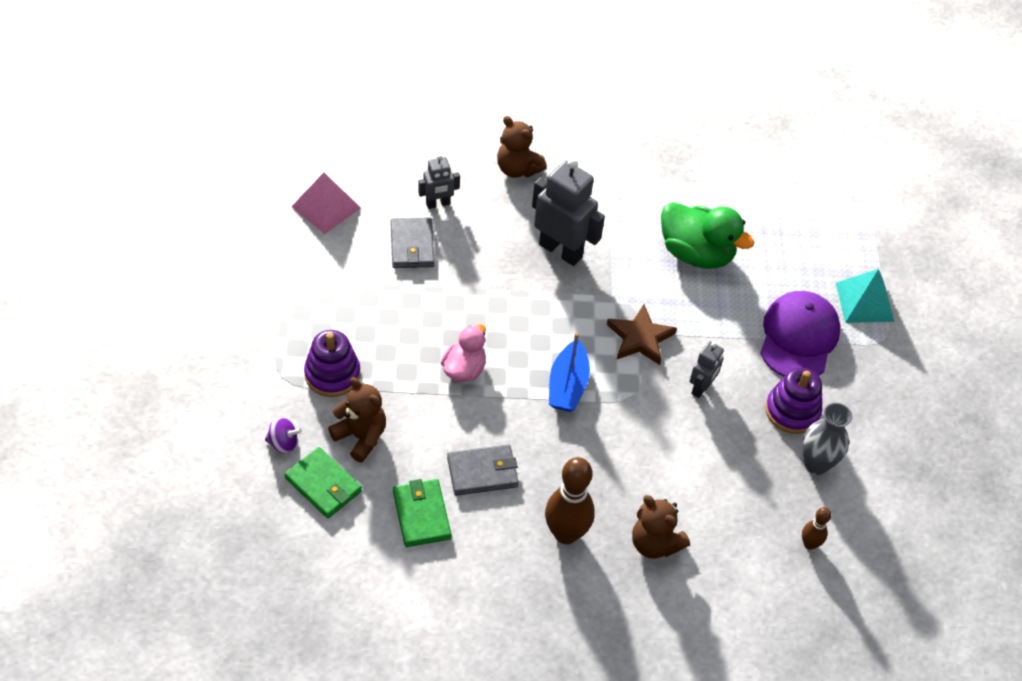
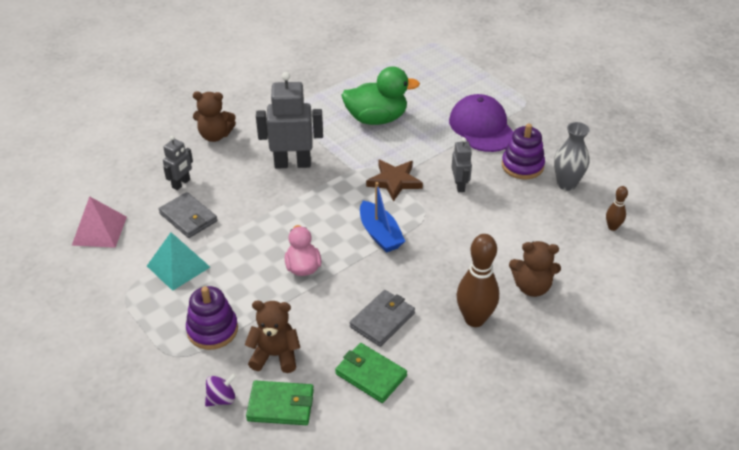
camera: 35 degrees left, 10 degrees down
(864, 301) = (495, 90): turquoise pyramid -> turquoise pyramid (178, 266)

